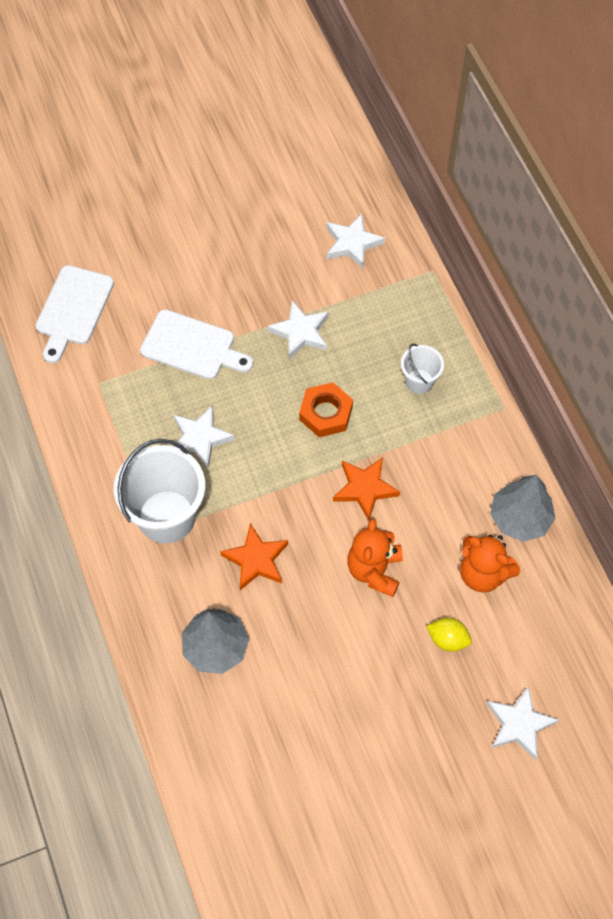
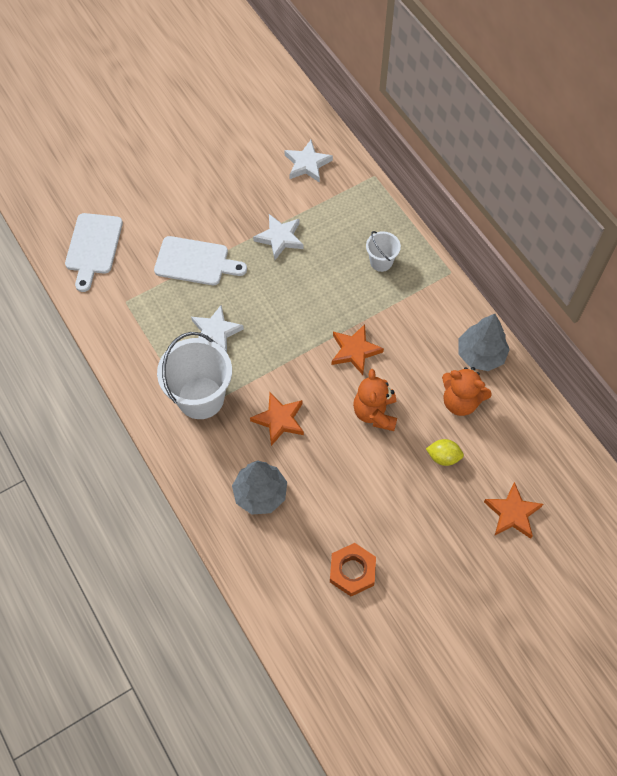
camera: 10 degrees left, 0 degrees up
(325, 413) = (312, 297): orange nut -> orange nut (352, 571)
(519, 724) = (512, 513): white star -> orange star

